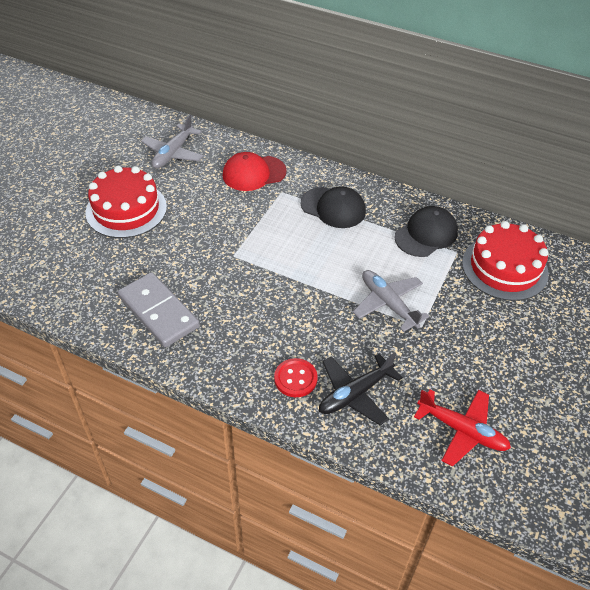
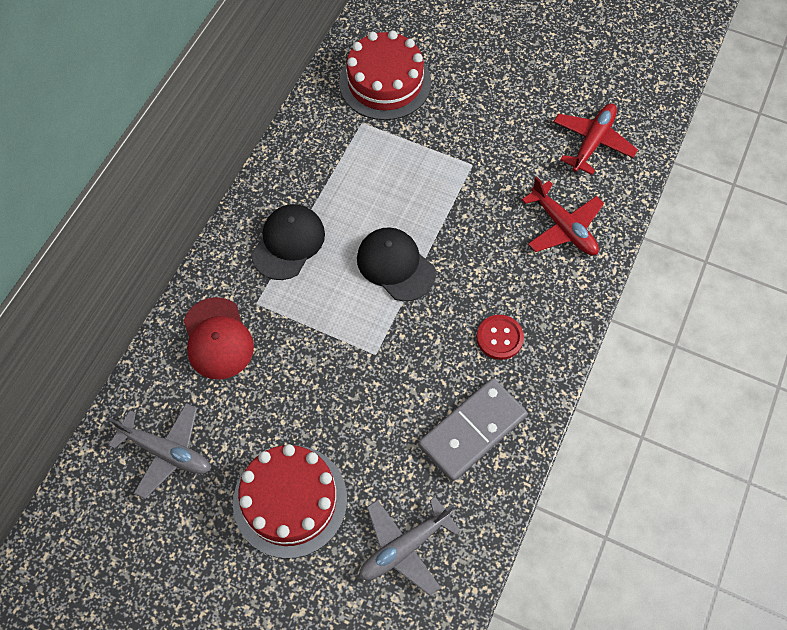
camera: 90 degrees left, 15 degrees up
(295, 379) = (551, 281): red button -> red button (499, 338)
(355, 394) = (563, 227): black plane -> red plane
(388, 303) = (443, 192): grey plane -> grey plane (404, 547)
(426, 234) = (335, 149): black cap -> black cap (395, 265)

